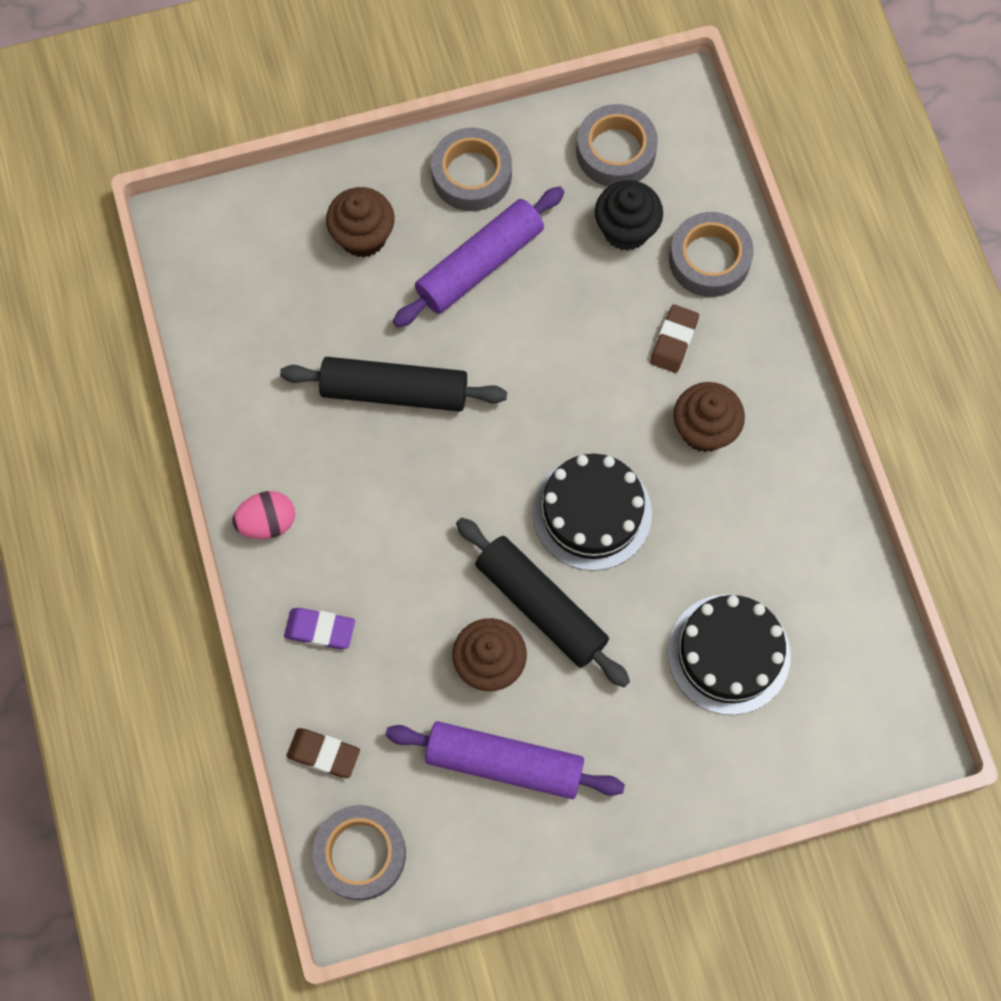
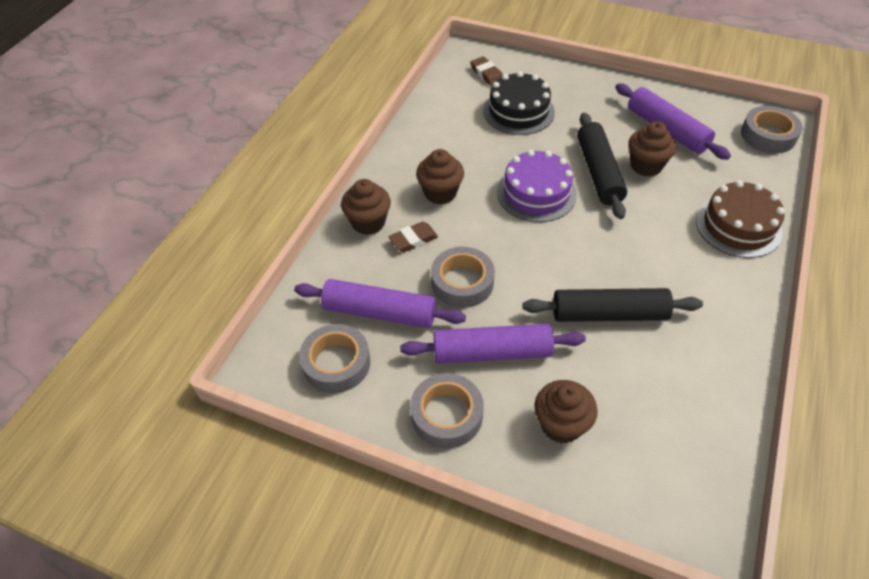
camera: 140 degrees left, 20 degrees down
(267, 522) = (743, 292): pink egg -> none
(320, 630) = (738, 226): purple eraser -> brown cake
(323, 754) = (767, 177): brown eraser -> brown eraser (487, 74)
(394, 391) = (609, 314): black rolling pin -> black rolling pin turned 45 degrees counterclockwise
(592, 513) = (536, 193): black cake -> purple cake
(626, 230) = (380, 312): black cupcake -> purple rolling pin
(709, 259) = (349, 265): grey tape -> grey tape (462, 282)
(744, 328) = (368, 222): none -> brown cupcake

